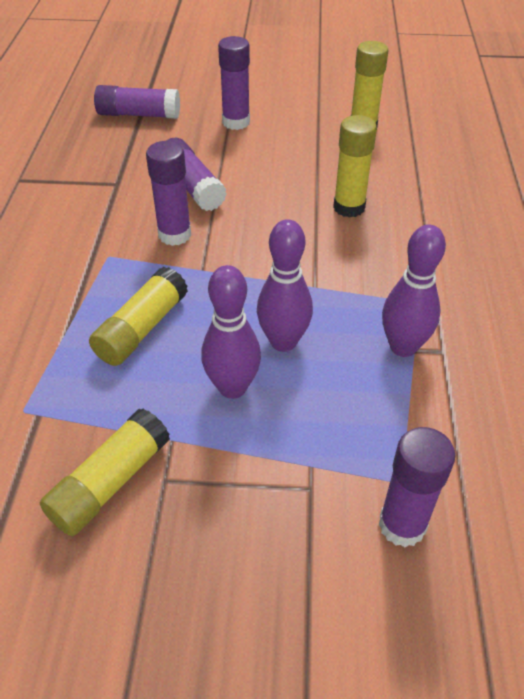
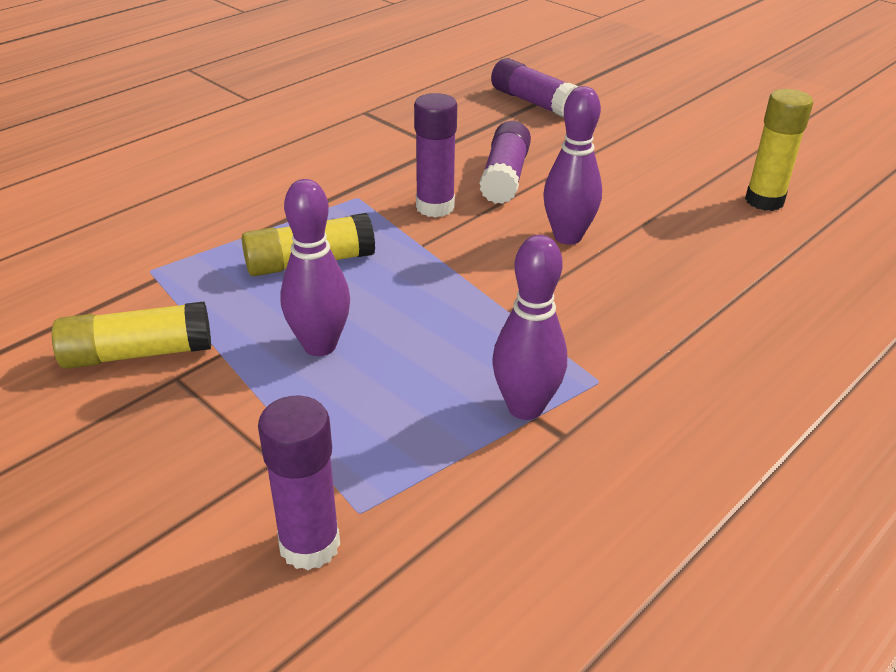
camera: 40 degrees right, 10 degrees down
(236, 122) = (622, 143): purple glue stick -> none
(283, 342) = (413, 337): purple bowling pin -> purple bowling pin (567, 237)
(349, 207) = (642, 263): yellow glue stick -> none

